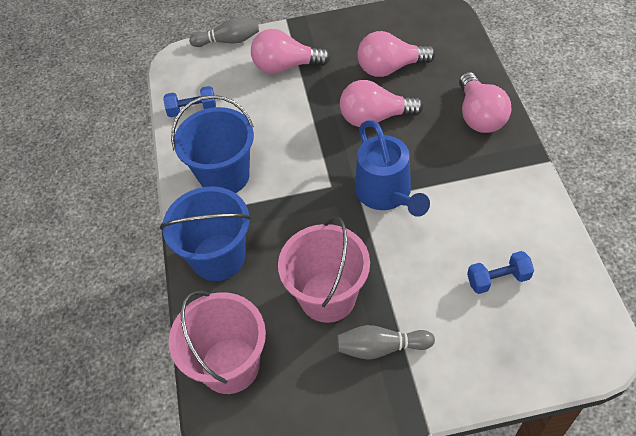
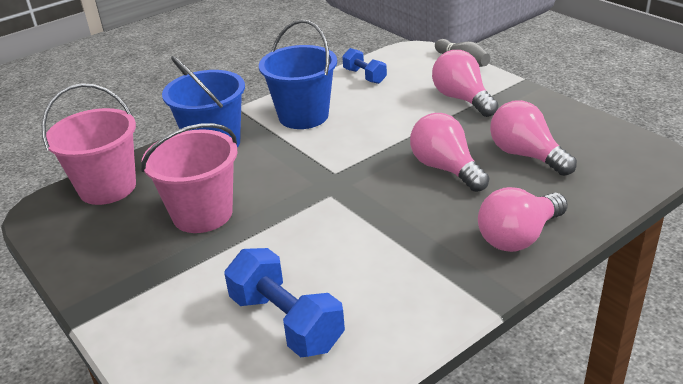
camera: 60 degrees right, 20 degrees down
(381, 347) = (159, 265): grey bowling pin -> none
(386, 193) = (350, 208): blue watering can -> none
(498, 279) = (286, 322): blue dumbbell -> blue dumbbell, size x1.68

